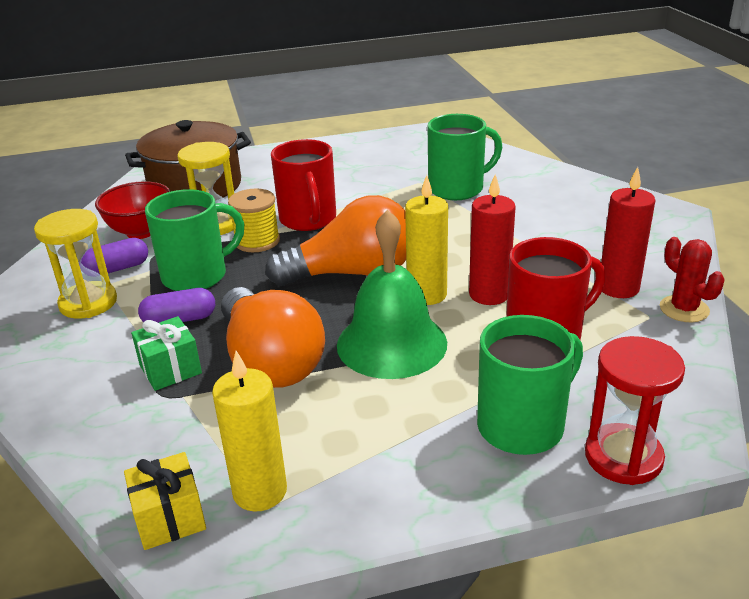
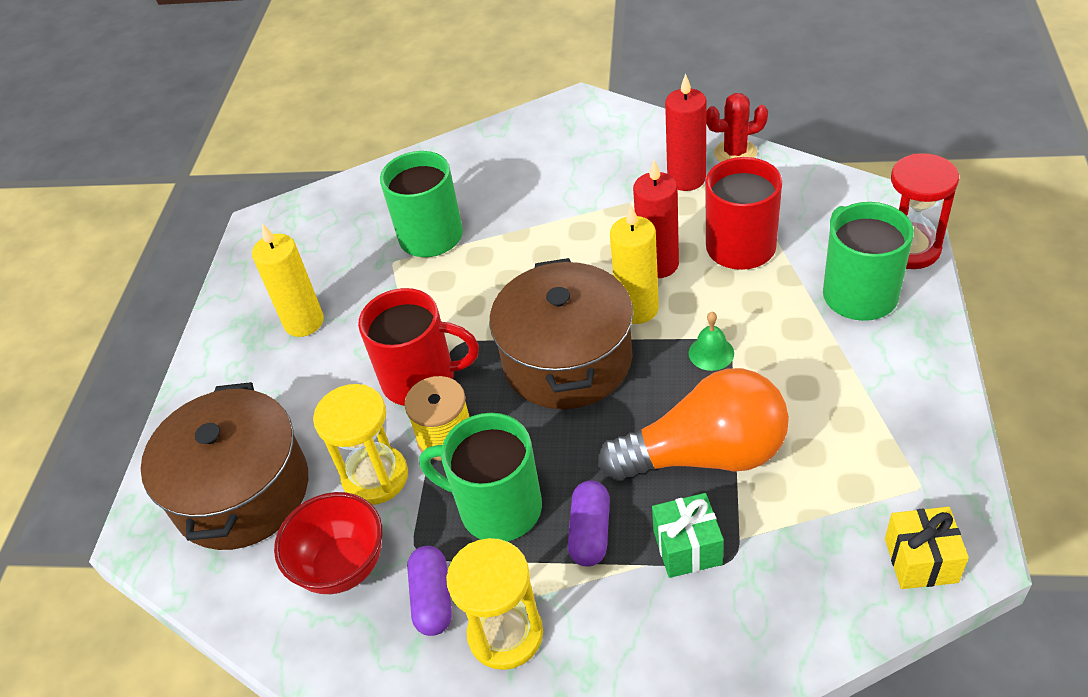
camera: 65 degrees left, 15 degrees up
(197, 276) = (497, 508): green mug -> green mug turned 60 degrees counterclockwise
(260, 491) = (900, 487): yellow candle -> yellow candle (304, 322)
(352, 273) = (567, 360): orange light bulb -> brown pot
(391, 343) = (711, 353): green bell -> green bell, size x0.40

